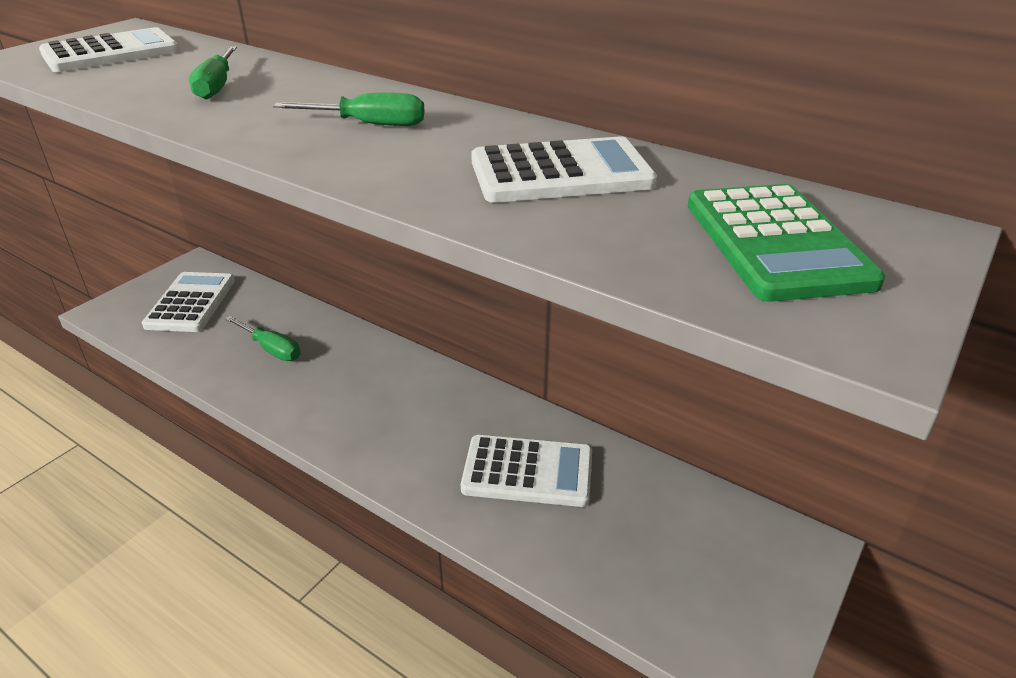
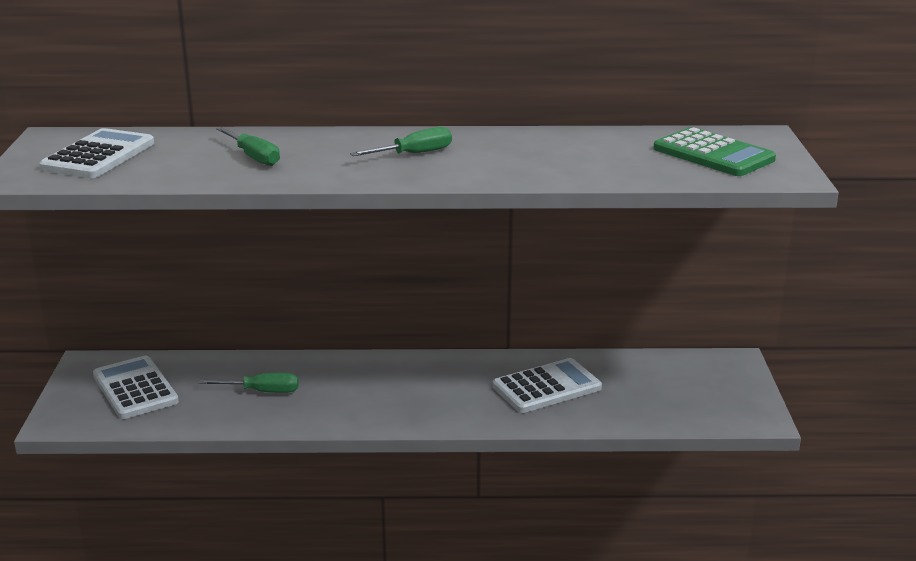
camera: 35 degrees left, 10 degrees down
(560, 173) = (570, 151): white calculator -> none

